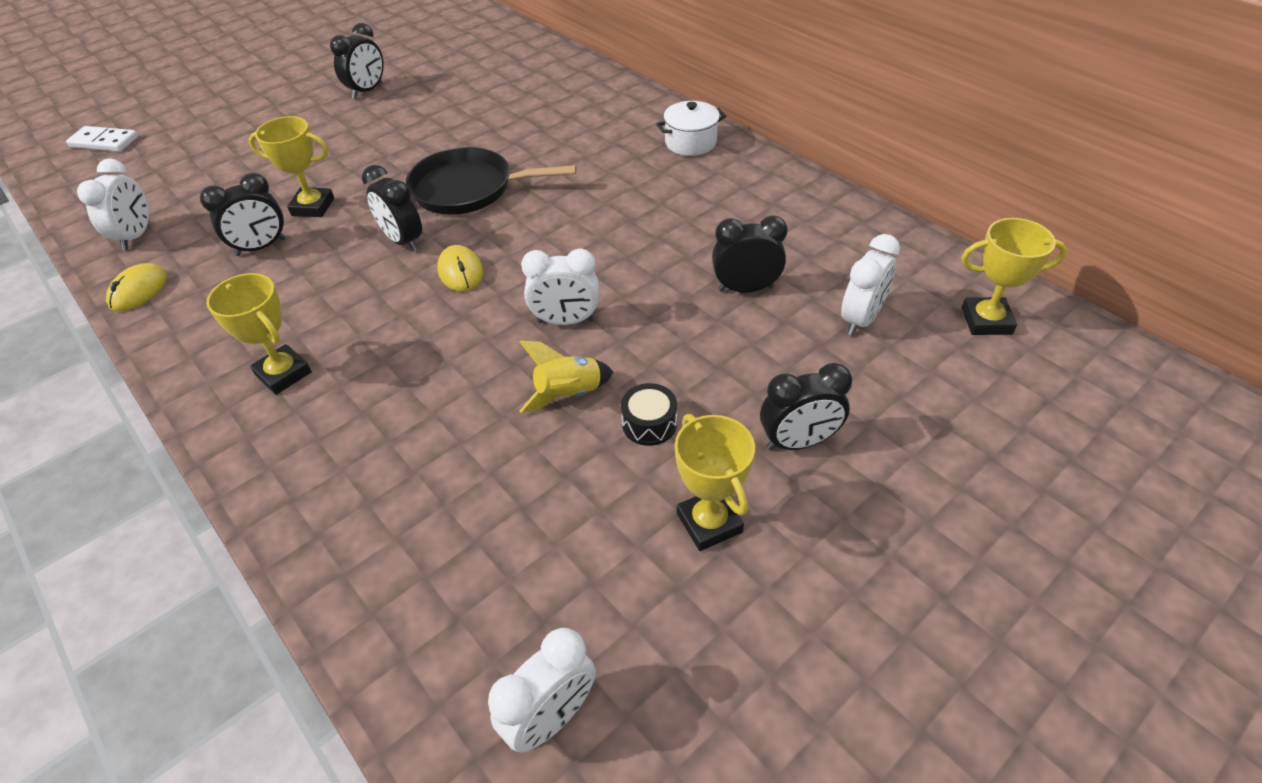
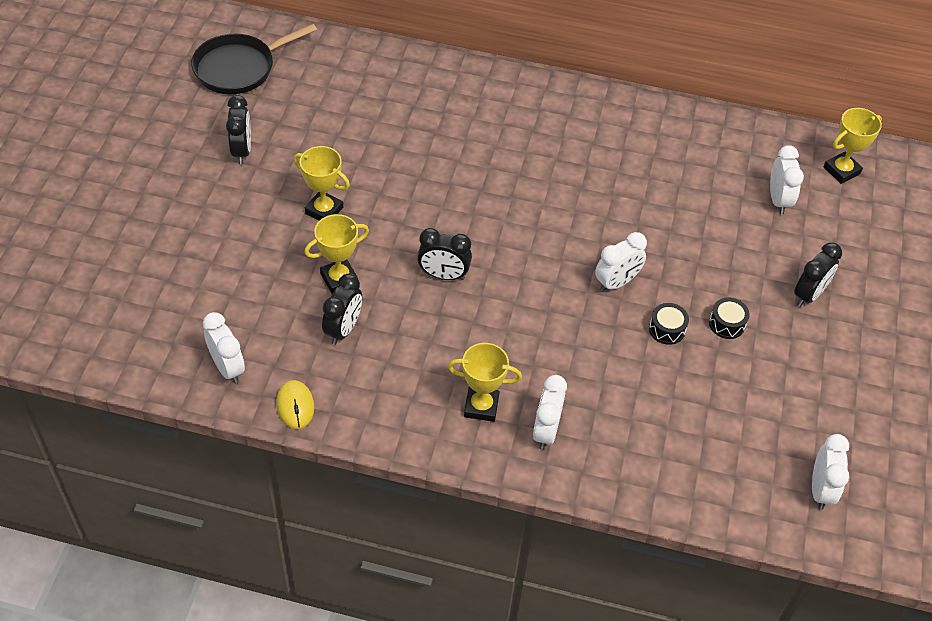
camera: 40 degrees left, 5 degrees up
(104, 142) = (61, 302): white domino -> none
(311, 433) = (546, 431): none -> white clock
(460, 272) = (511, 280): yellow mouse -> none
(469, 189) = (440, 211): black pan -> black pan (239, 68)
(568, 394) = (667, 329): yellow rocket -> black drum
(690, 143) = (557, 102): white pot -> none
(709, 523) = (805, 362): yellow trophy -> yellow trophy (324, 210)
(745, 289) = (699, 209): black clock -> none

